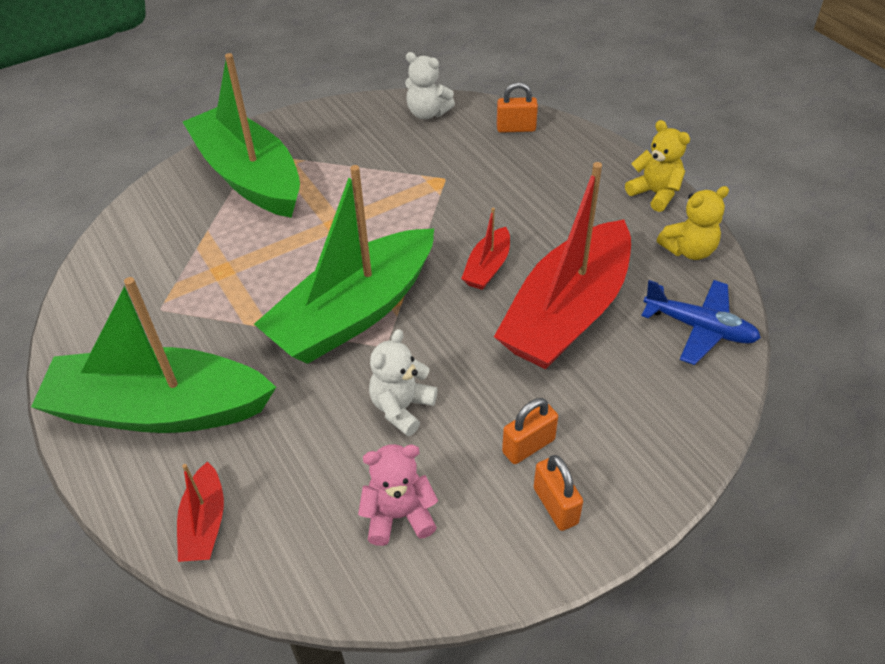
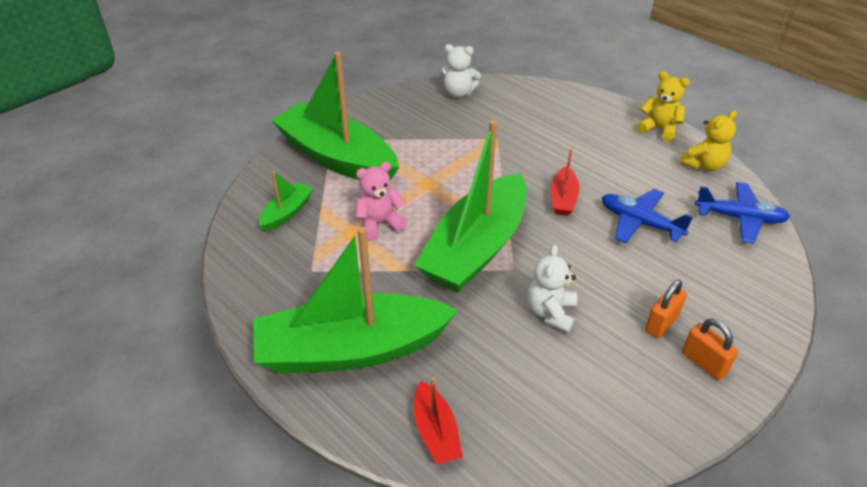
camera: 15 degrees left, 5 degrees down
(164, 235) = (287, 212): none -> green boat
(399, 515) = (590, 394): pink teddy bear -> pink teddy bear (379, 224)
(516, 128) = (532, 96): orange padlock -> none
(567, 313) = (640, 222): red boat -> blue plane

